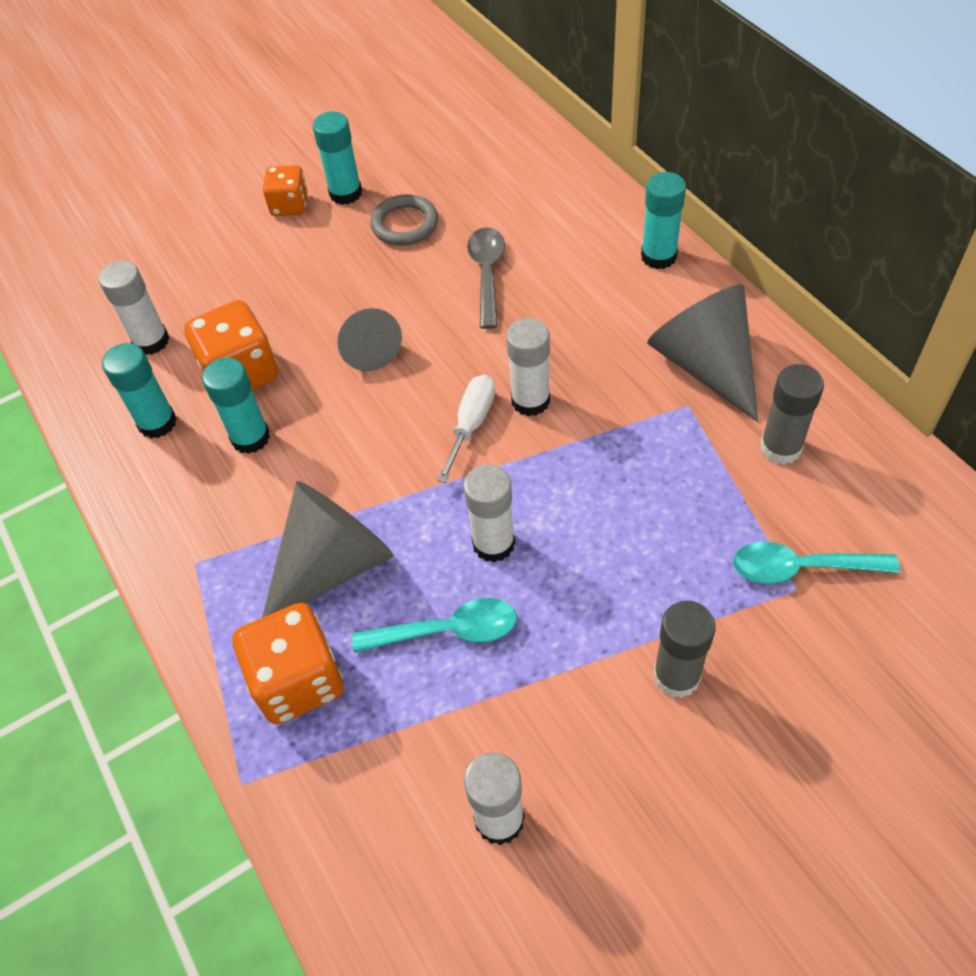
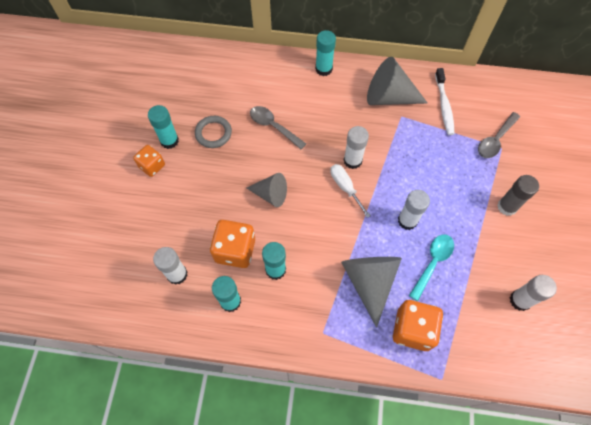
camera: 55 degrees left, 10 degrees up
(780, 447) = (444, 106): grey glue stick -> white toothbrush
(800, 568) = (495, 140): turquoise spoon -> grey spoon

